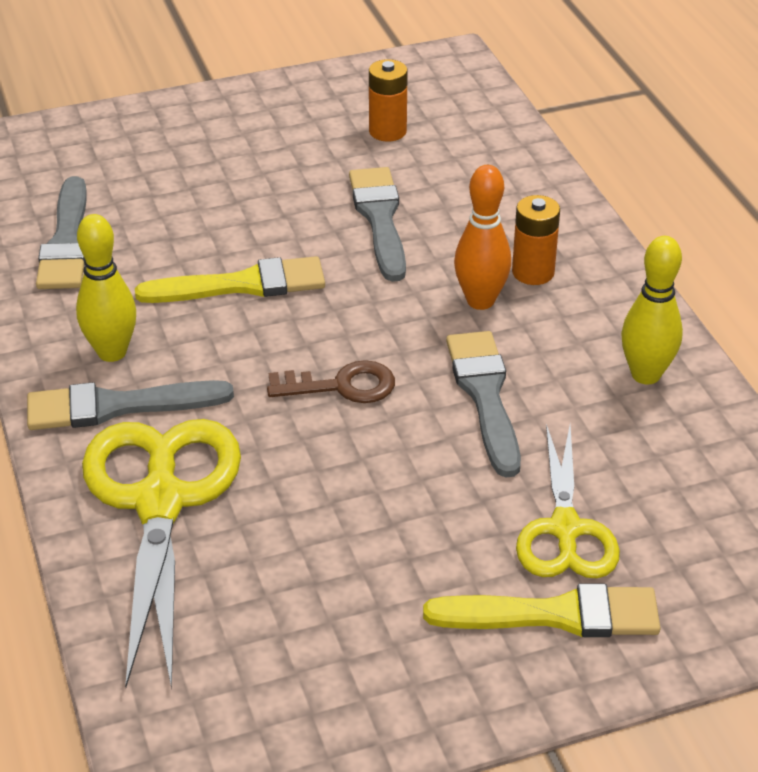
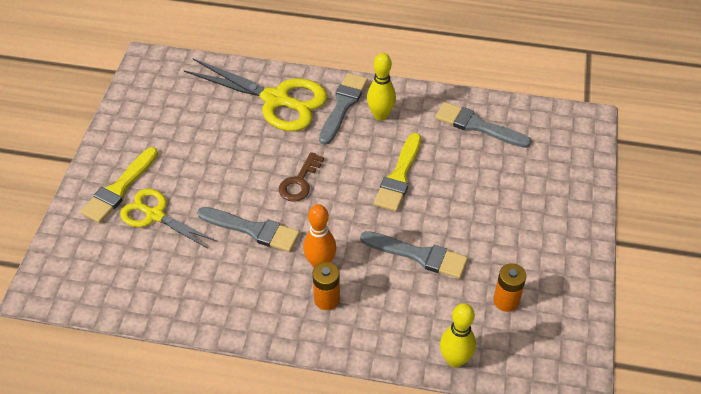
camera: 120 degrees right, 10 degrees up
(645, 374) = (216, 301): yellow bowling pin -> yellow bowling pin (455, 360)

